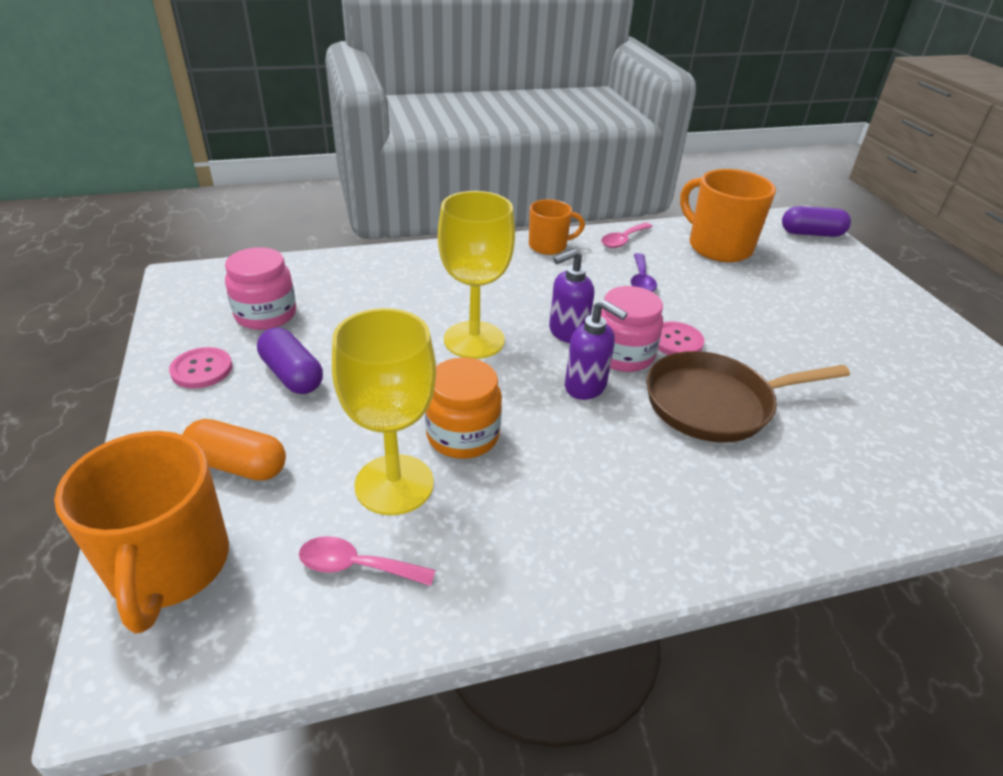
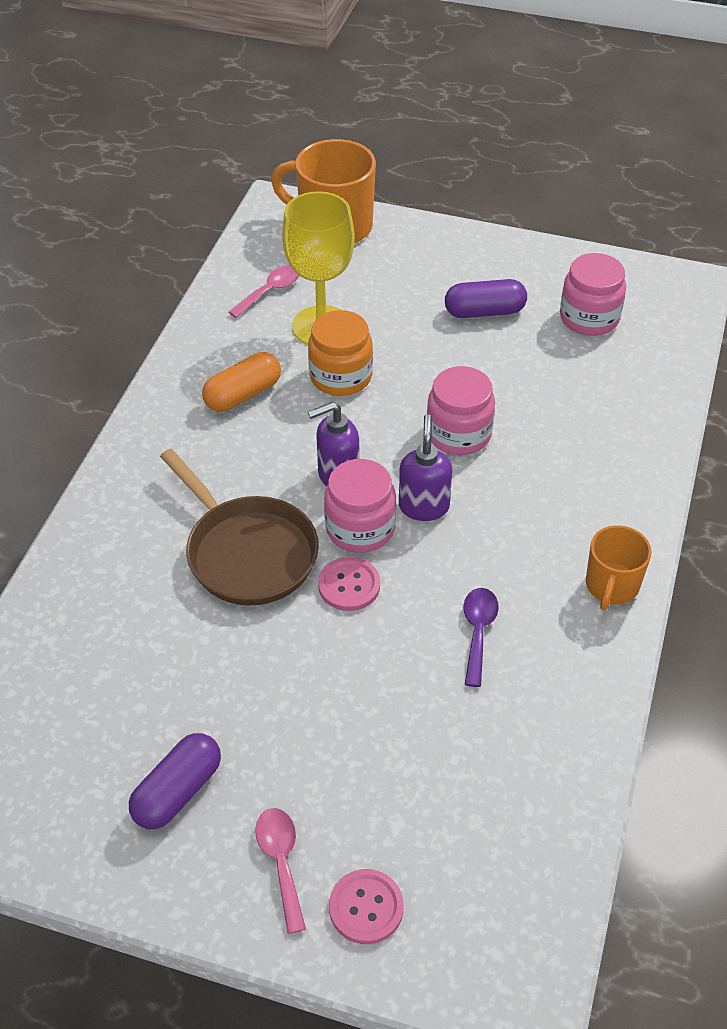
camera: 125 degrees right, 10 degrees up
(202, 369) = (526, 269): pink button -> pink button (366, 907)
(238, 465) = (399, 265): orange capsule -> orange capsule (243, 394)
(474, 340) = (459, 434): yellow goblet -> pink jar
(623, 240) = (586, 677): pink spoon -> pink spoon (281, 862)
(641, 280) = (478, 631): purple spoon -> purple spoon turned 60 degrees clockwise
(715, 403) = (247, 552): brown pan -> brown pan turned 120 degrees clockwise
(718, 247) = (507, 783): orange mug -> none
(811, 234) = (473, 964): purple capsule -> purple capsule (178, 791)

